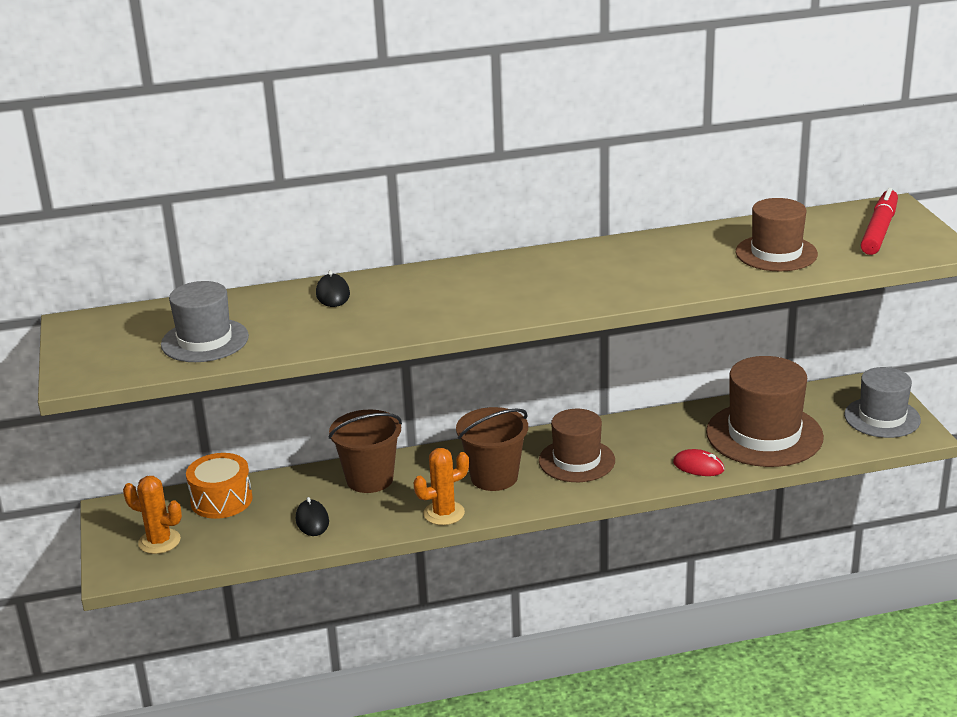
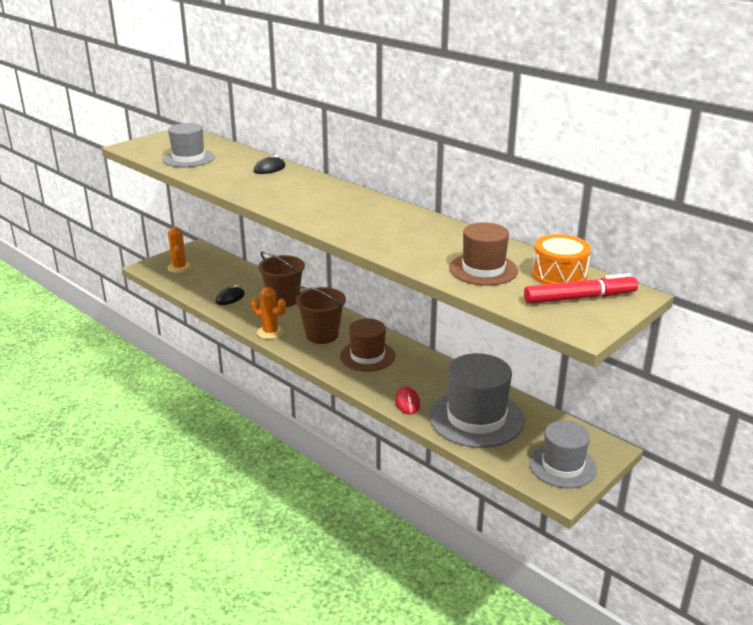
camera: 55 degrees right, 0 degrees up
(221, 500) = (227, 269): orange drum -> orange drum (559, 275)
(764, 435) = (476, 418): brown hat -> grey hat

